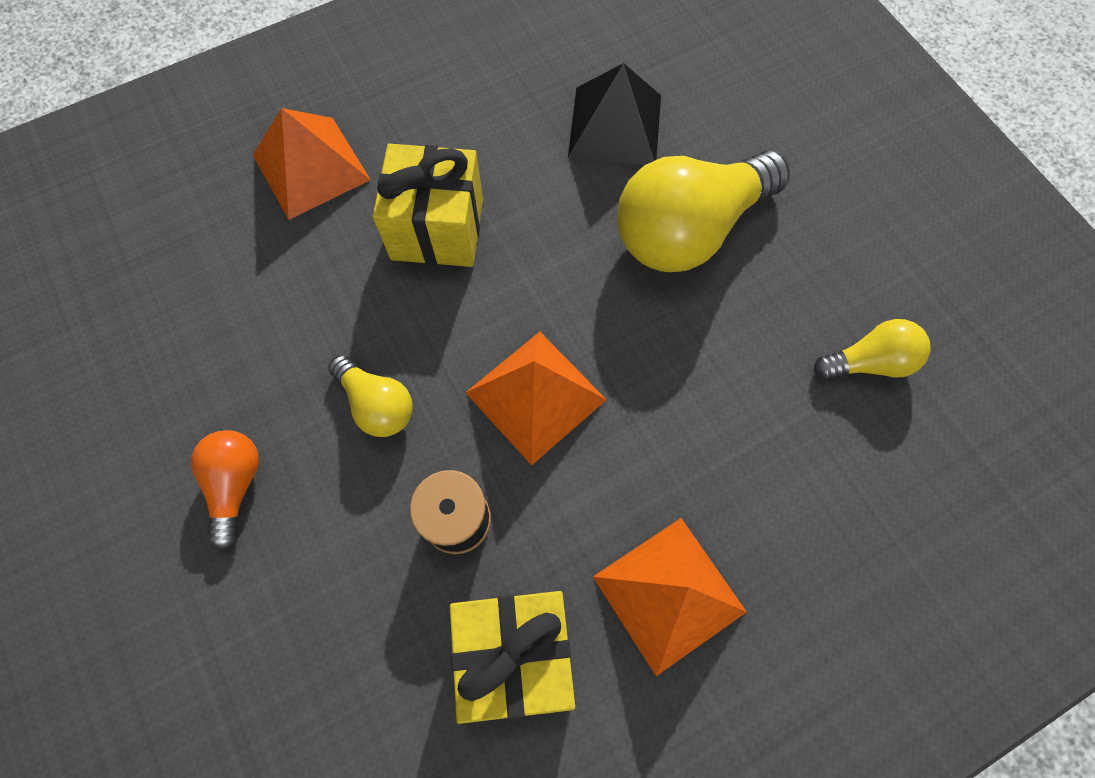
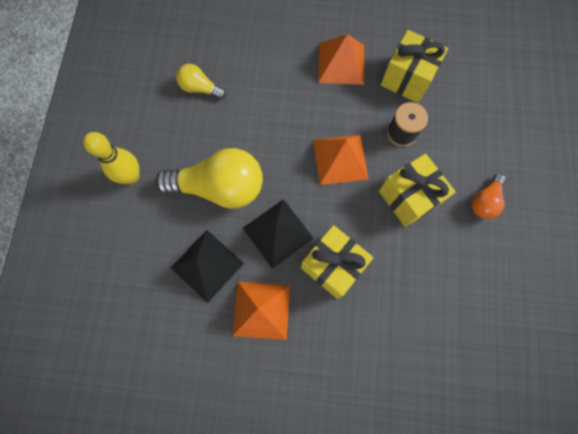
camera: 145 degrees left, 5 degrees up
(311, 167) = (375, 347): orange pyramid -> orange pyramid (261, 310)
(377, 404) = (408, 197): yellow light bulb -> yellow gift
(551, 223) = (278, 233): none -> black pyramid
(826, 165) = (131, 176): none -> yellow bowling pin

